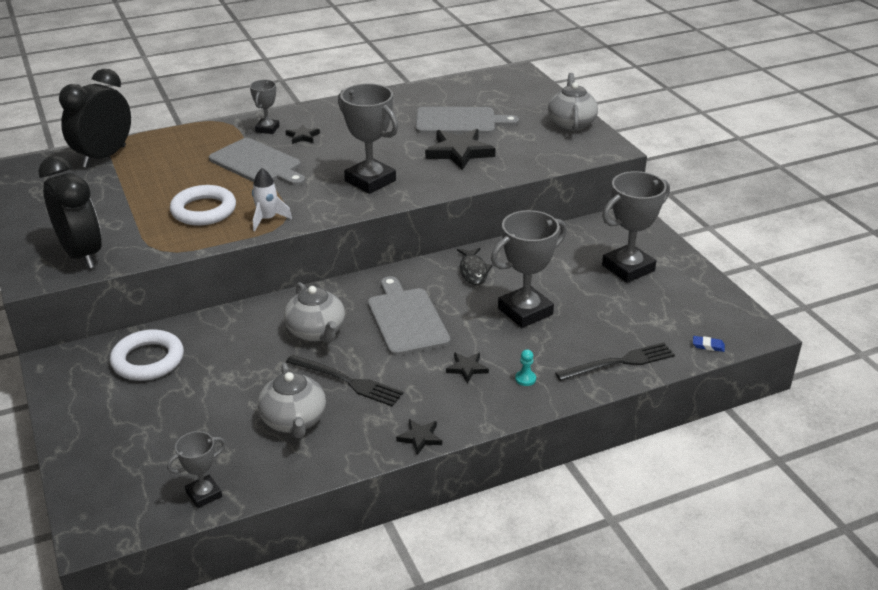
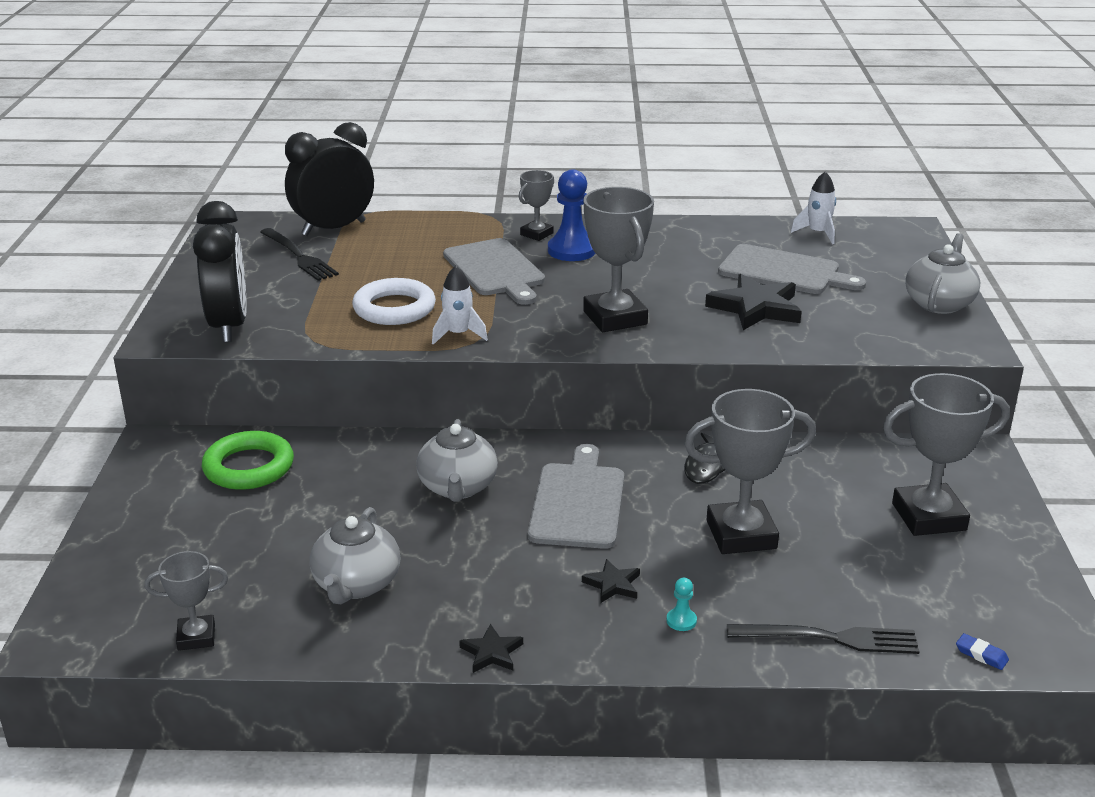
camera: 25 degrees right, 5 degrees down
(148, 360) = (249, 467): white ring -> green ring
(302, 136) = (571, 250): black star -> blue pawn
(347, 381) = (452, 556): black fork -> black fork (298, 256)
(462, 89) = (818, 233): none -> white rocket

